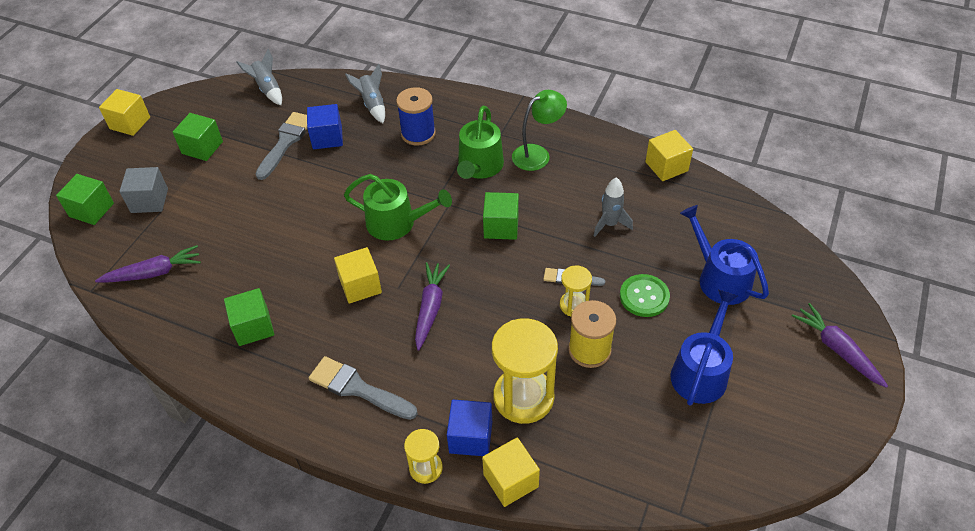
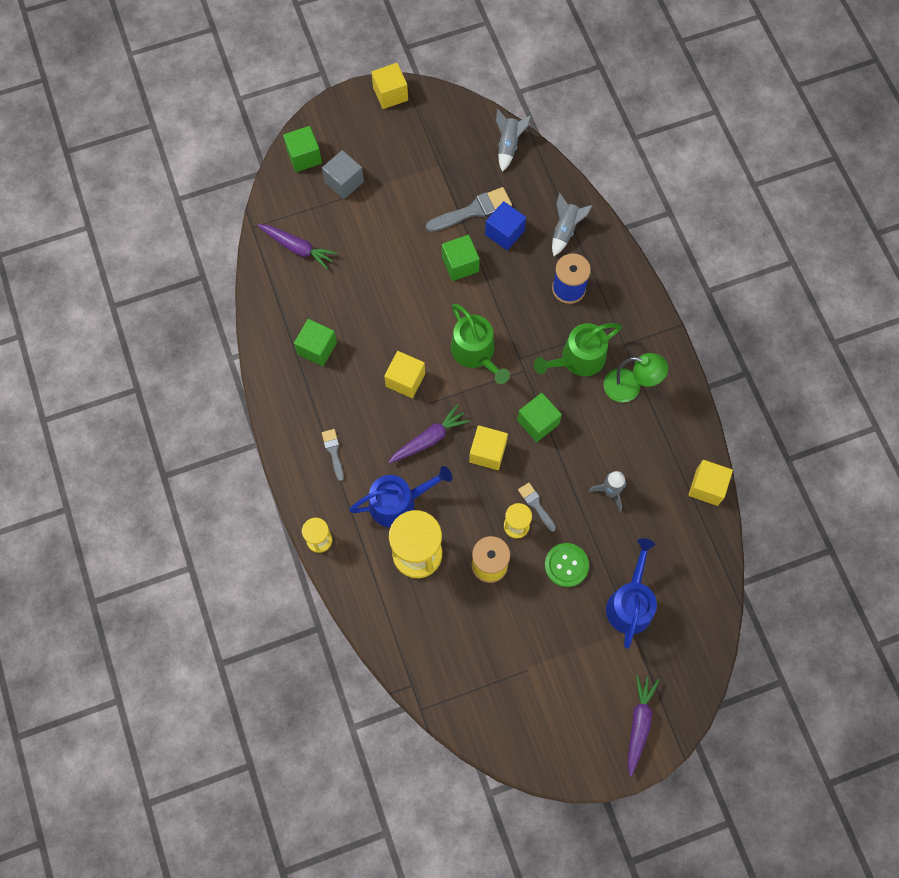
camera: 45 degrees right, 20 degrees up
(202, 147) = (416, 163): green cube -> green cube (460, 264)
(358, 388) = (333, 452): grey brush -> grey brush, size x0.57
(470, 437) = (362, 547): blue cube -> none
(510, 480) = (355, 595): yellow cube -> yellow cube (487, 452)
(701, 372) = (537, 648): blue watering can -> blue watering can (398, 502)

